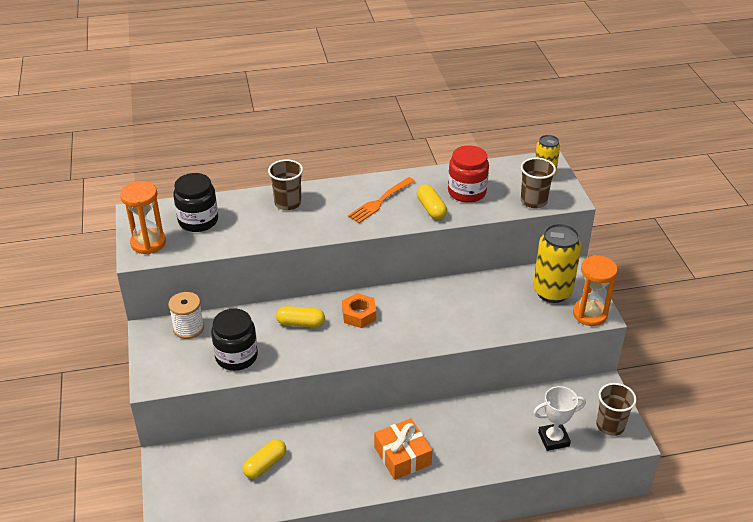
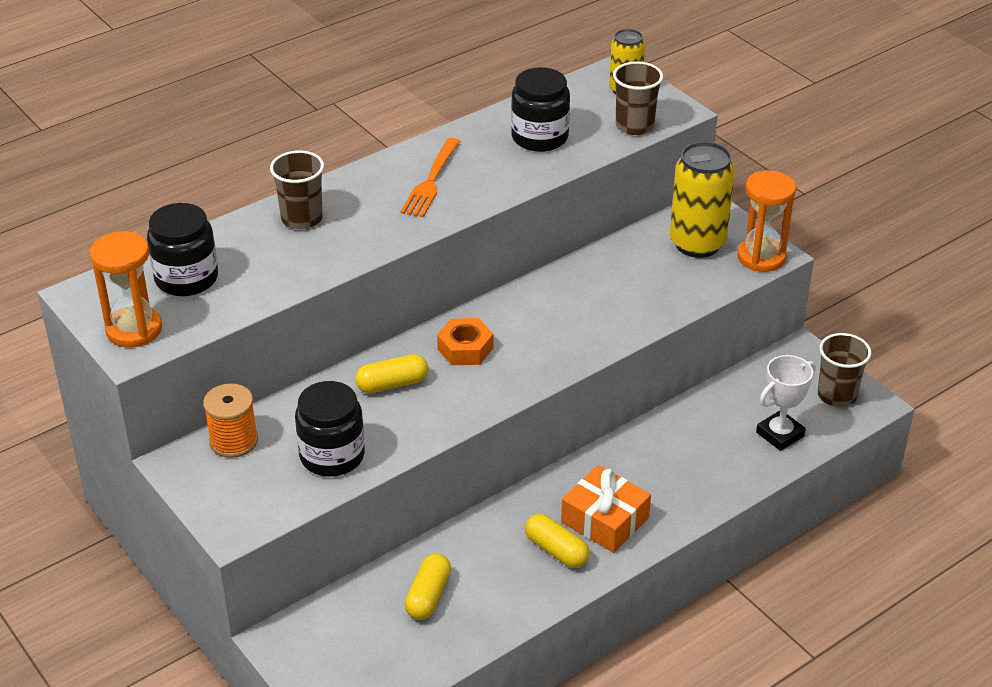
camera: 25 degrees left, 0 degrees up
(188, 328) = (233, 441): white spool -> orange spool
(431, 209) = (508, 172): yellow capsule -> yellow capsule (556, 550)
(467, 192) = (539, 137): red jar -> black jar

